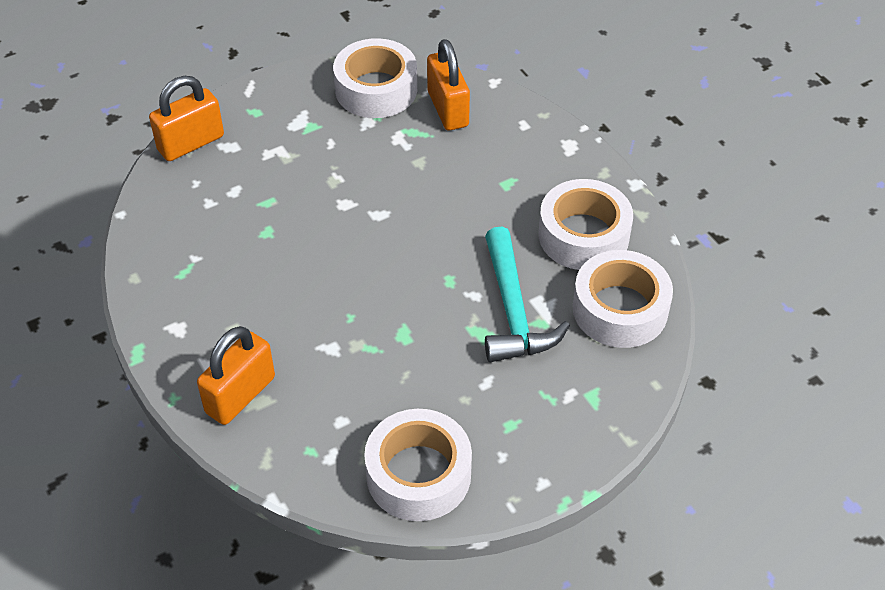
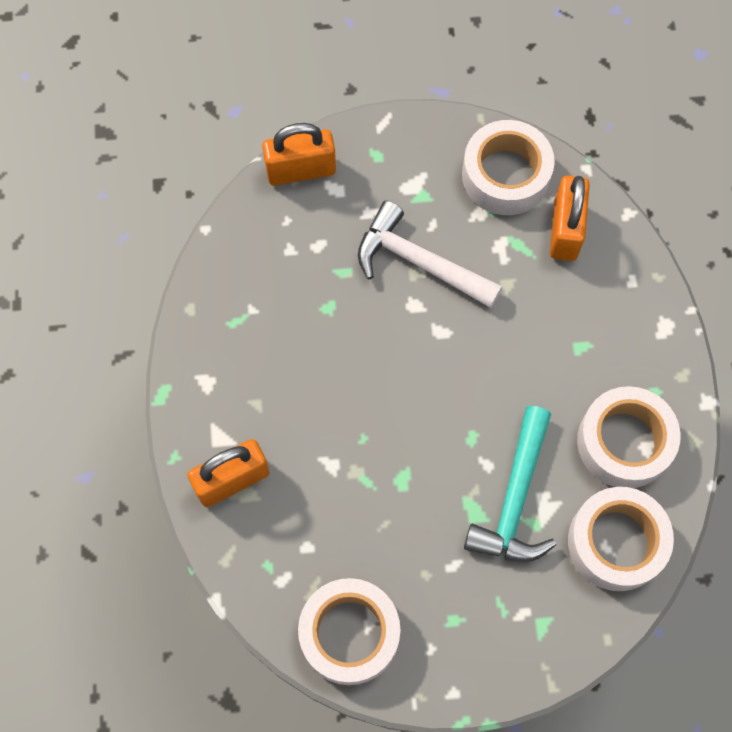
camera: 25 degrees right, 20 degrees up
(333, 172) = (419, 262): none -> white hammer

